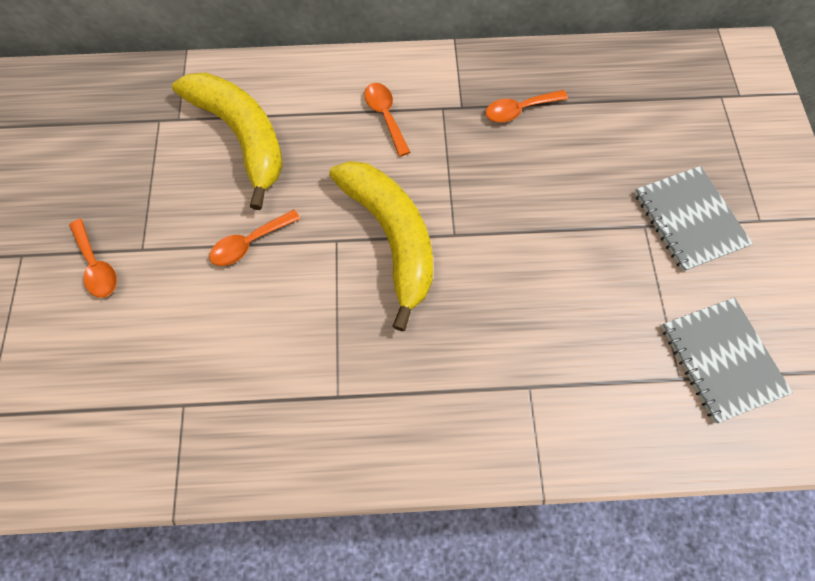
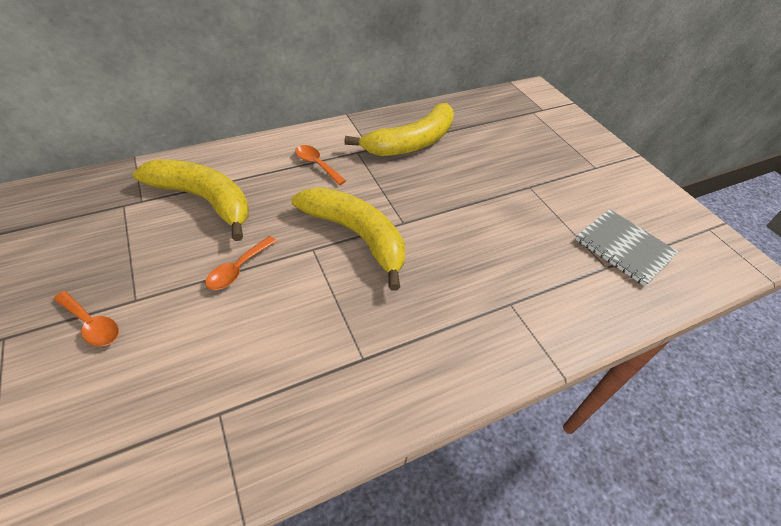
camera: 25 degrees left, 20 degrees down
(519, 110) = (411, 142): orange spoon -> yellow banana
(689, 219) = (554, 176): grey notebook -> none

